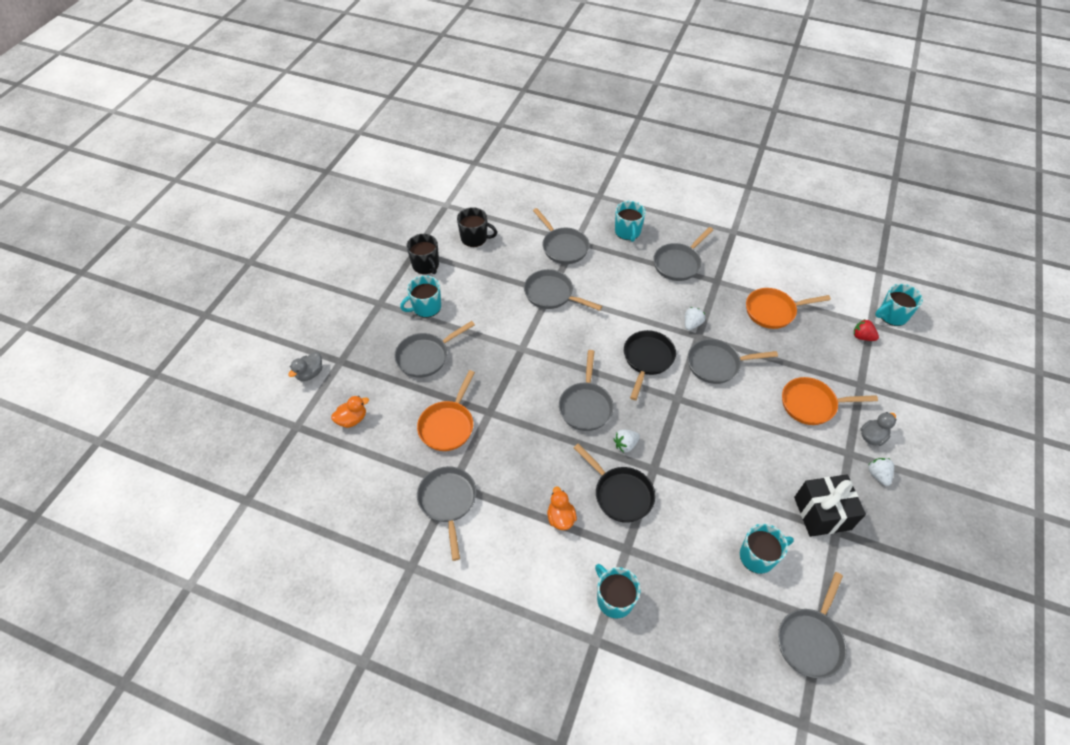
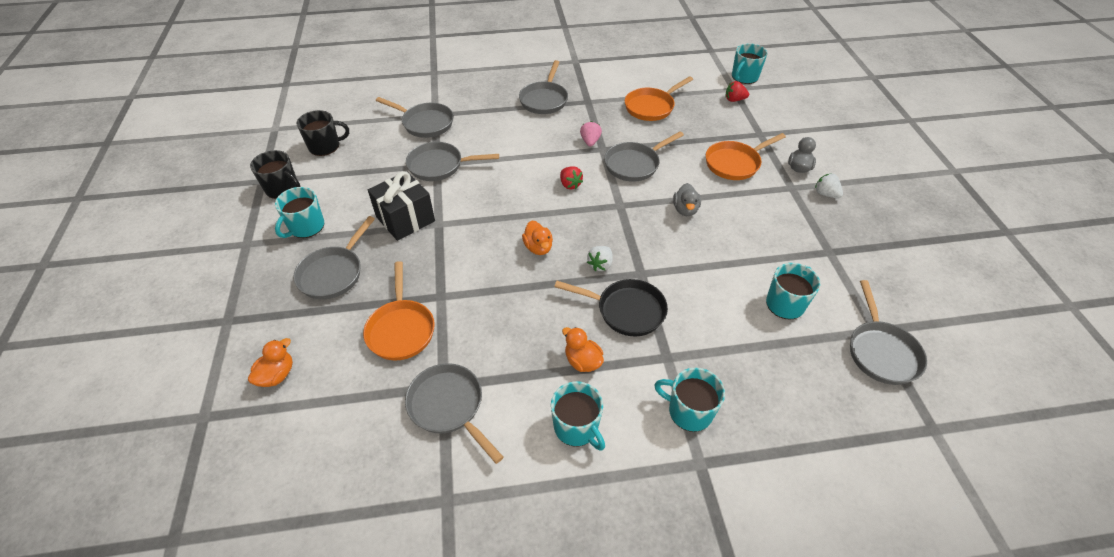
camera: 30 degrees left, 5 degrees down
(310, 373) = (192, 350): grey duck -> grey duck (685, 210)
(585, 406) = (538, 247): grey pan -> orange duck
(627, 232) = (480, 91): turquoise mug -> turquoise mug (576, 427)
(647, 359) = (570, 184): black pan -> red strawberry
(692, 324) = (590, 141): white strawberry -> pink strawberry
(822, 513) = (808, 243): black gift -> black gift (405, 219)

